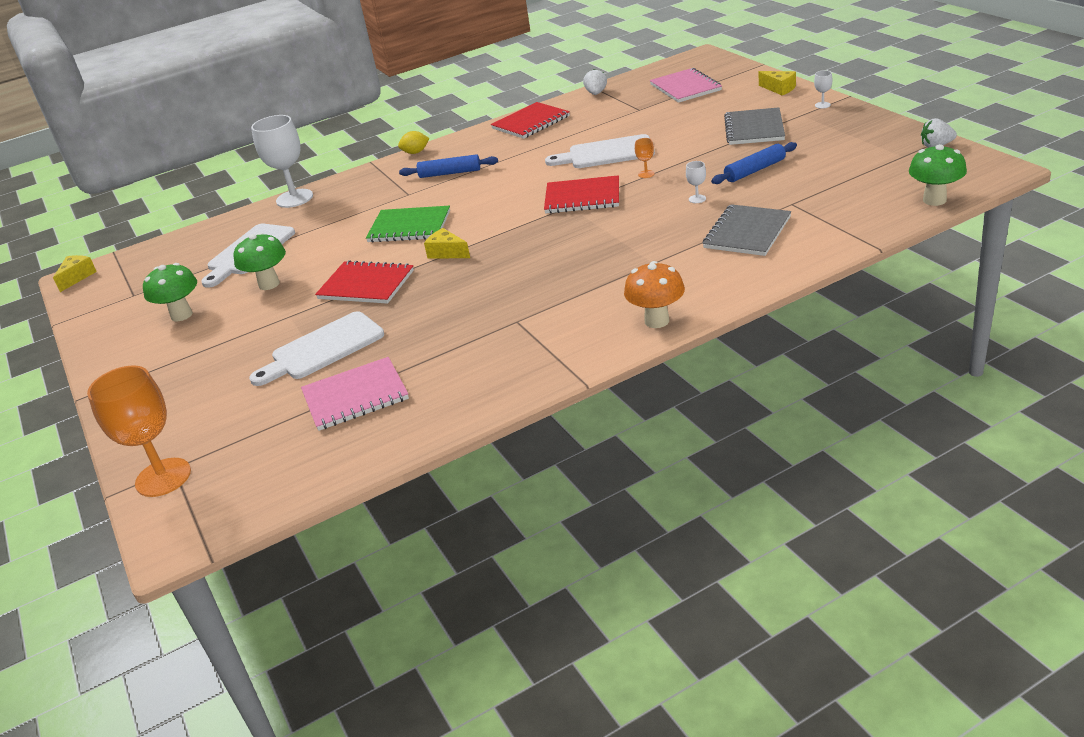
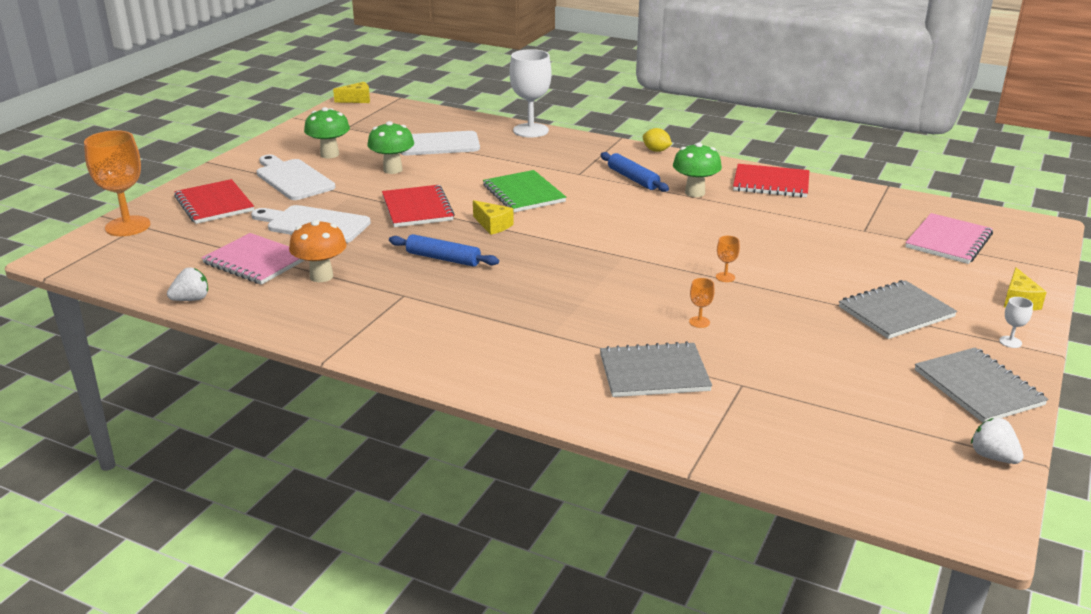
camera: 50 degrees right, 5 degrees down
(447, 253) = (493, 225): yellow cheese -> yellow cheese turned 135 degrees clockwise
(582, 197) = (646, 257): red notebook -> red notebook (214, 204)
(596, 93) = (873, 196): white strawberry -> white strawberry (191, 299)
(606, 153) = (747, 242): white cutting board -> white cutting board (293, 178)
(656, 321) = (446, 368): orange mushroom -> orange mushroom (321, 276)
(697, 199) = (699, 322): white goblet -> orange goblet
(755, 170) = (796, 340): blue rolling pin -> blue rolling pin (443, 258)
(862, 129) = (978, 387): none -> grey notebook
(934, 200) = (843, 488): green mushroom -> green mushroom (695, 193)

